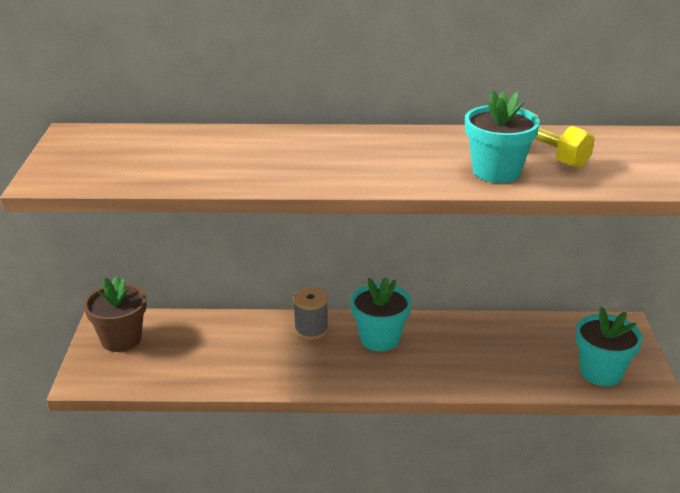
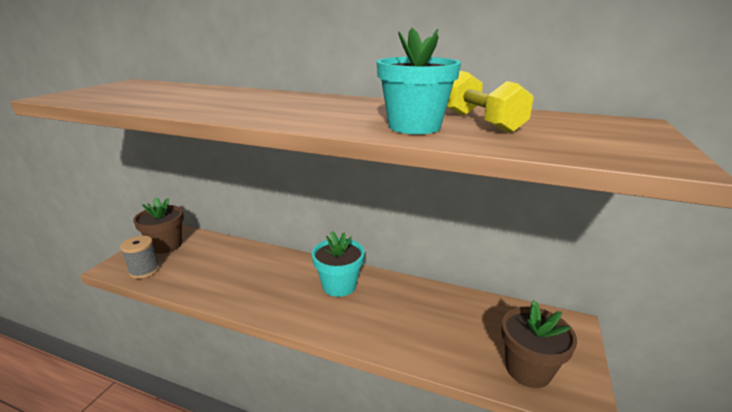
camera: 20 degrees right, 5 degrees down
(311, 330) = (294, 266): grey spool -> grey spool (144, 270)
(601, 372) = (528, 369): turquoise flower pot -> brown flower pot

